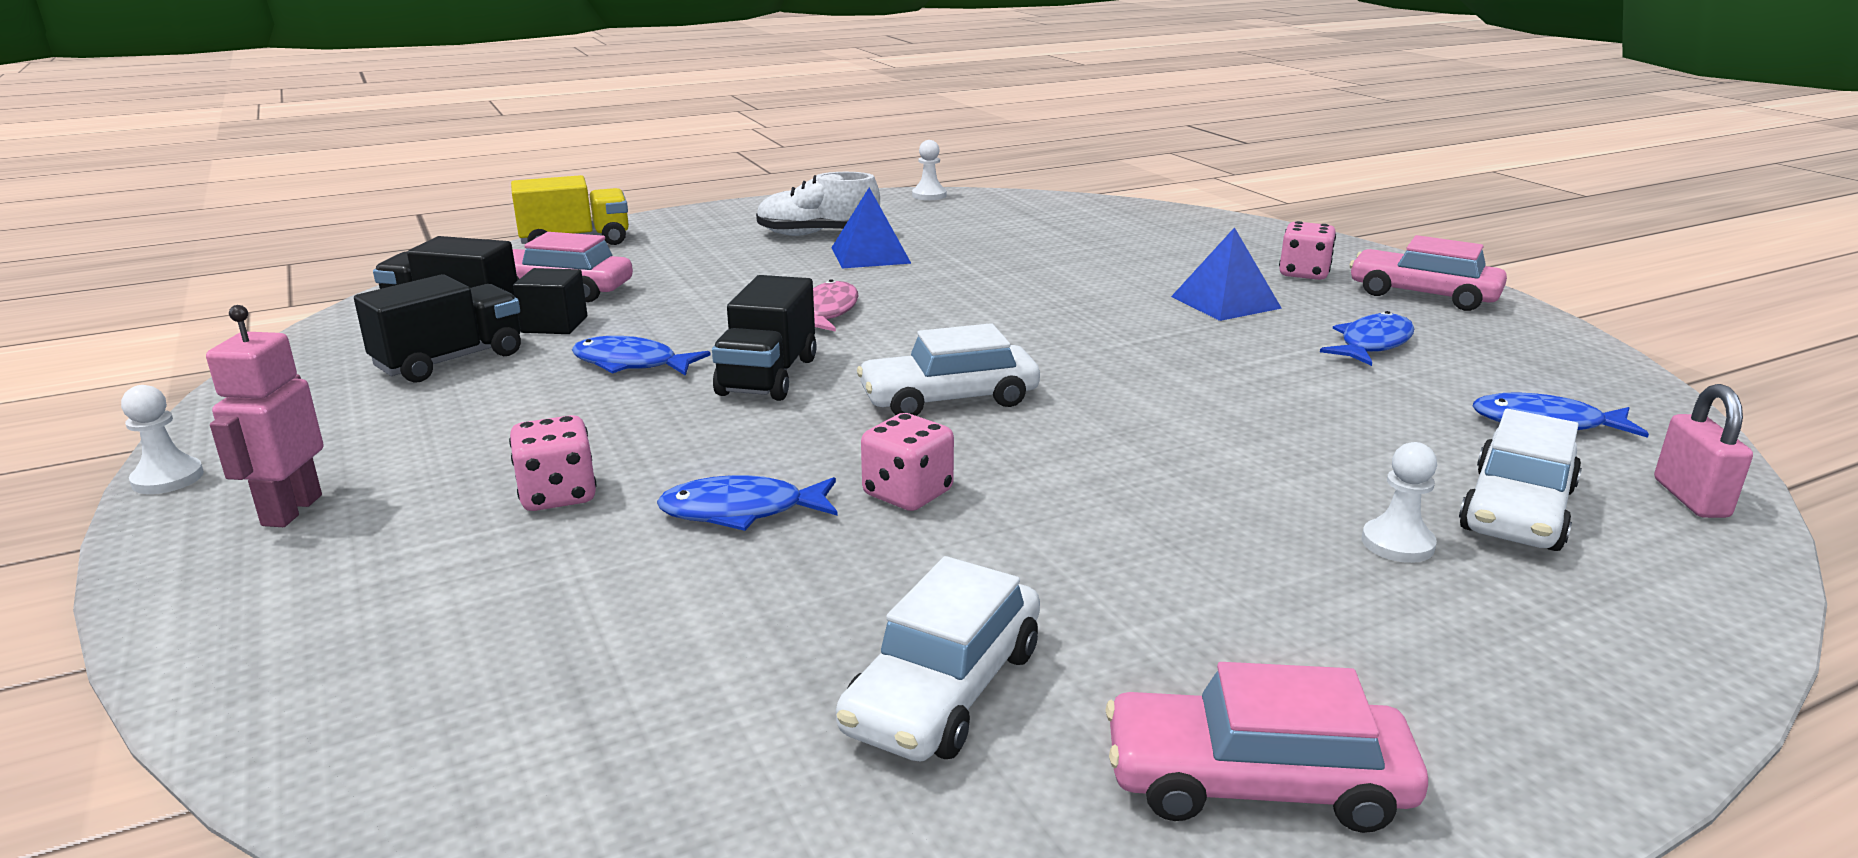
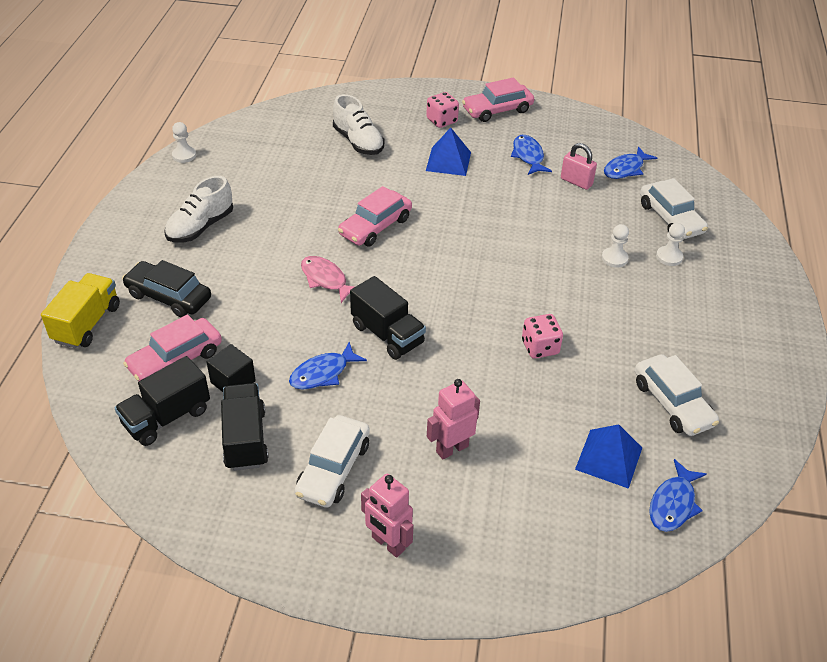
camera: 55 degrees left, 20 degrees up
(168, 479) = (305, 586): white pawn -> white pawn (614, 258)
(558, 495) = (452, 448): pink dice -> pink robot
(671, 257) = (169, 296): none -> black car
(742, 511) = (515, 399): blue fish -> blue fish (673, 503)
(870, 255) = (259, 226): blue pyramid -> blue pyramid (609, 458)
(949, 399) = (466, 293): white car -> white car (333, 469)
(1140, 249) = (358, 142): none -> white shoe
(1256, 782) = (756, 365): pink car -> pink car (375, 226)
(1690, 498) = (692, 181): pink padlock -> pink padlock (576, 182)

